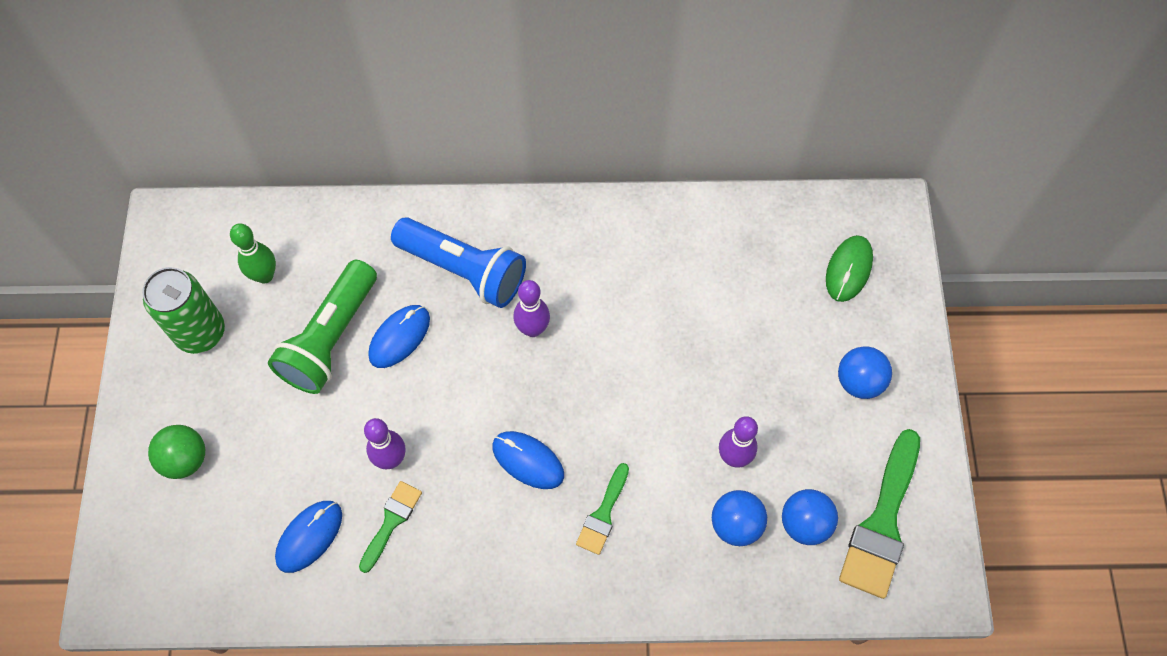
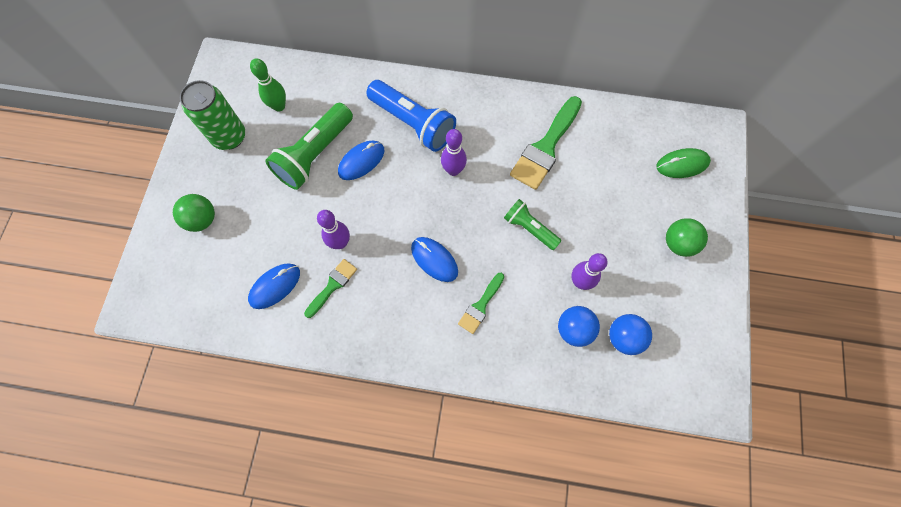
camera: 10 degrees right, 5 degrees up
(653, 394) = (529, 228): none -> green flashlight
(848, 270) = (682, 164): green mouse -> green mouse turned 45 degrees clockwise
(859, 381) = (678, 243): blue ball -> green ball
(882, 522) = (680, 346): green brush -> green brush (545, 147)

